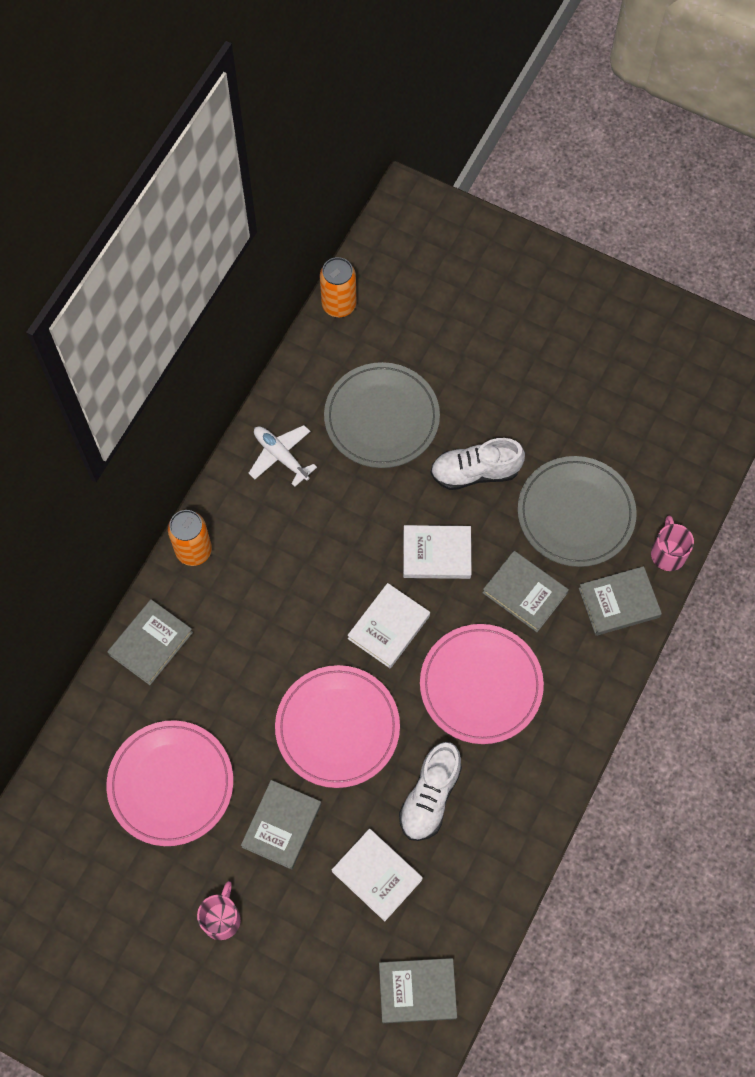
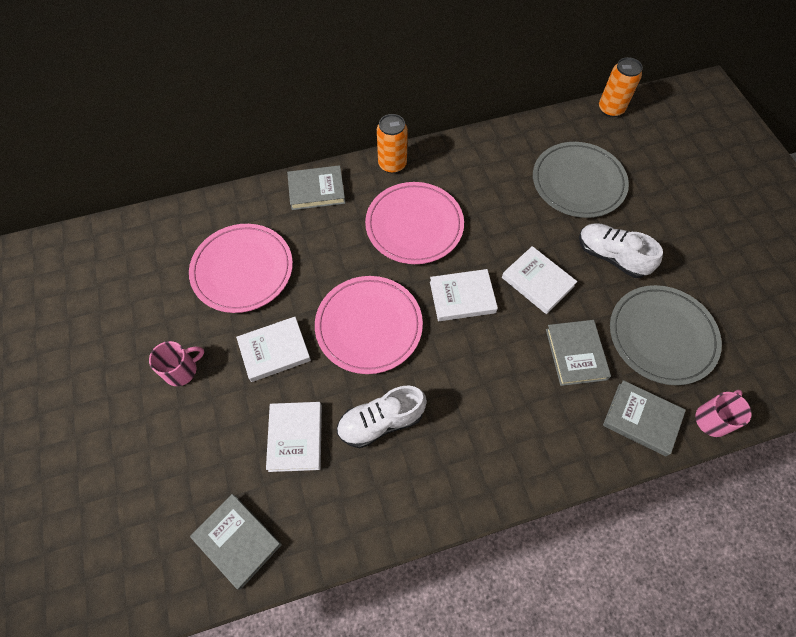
camera: 45 degrees right, 5 degrees down
(281, 456) = (494, 156): white plane -> none
(281, 825) = (274, 351): grey book -> white book
(481, 685) = (487, 384): pink plate -> pink plate (414, 225)

